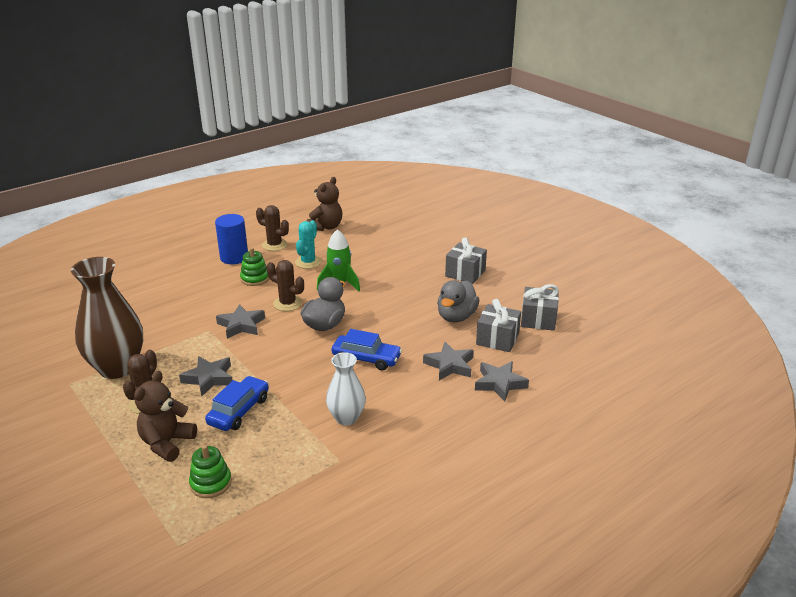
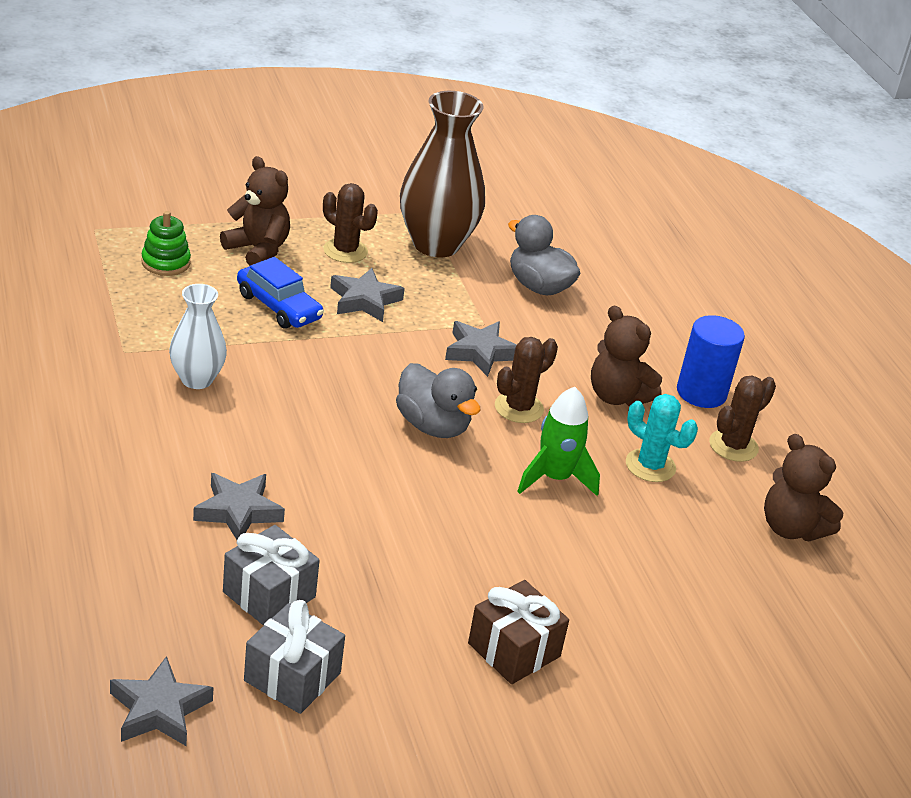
camera: 105 degrees right, 5 degrees up
(255, 278) = (617, 396): green stacking toy -> brown teddy bear
(366, 358) = (315, 437): blue car -> none
(456, 317) = (368, 574): grey duck -> grey duck (538, 286)
(465, 273) = (514, 650): grey gift -> brown gift
(499, 383) = (154, 544): grey star -> grey star (159, 710)

